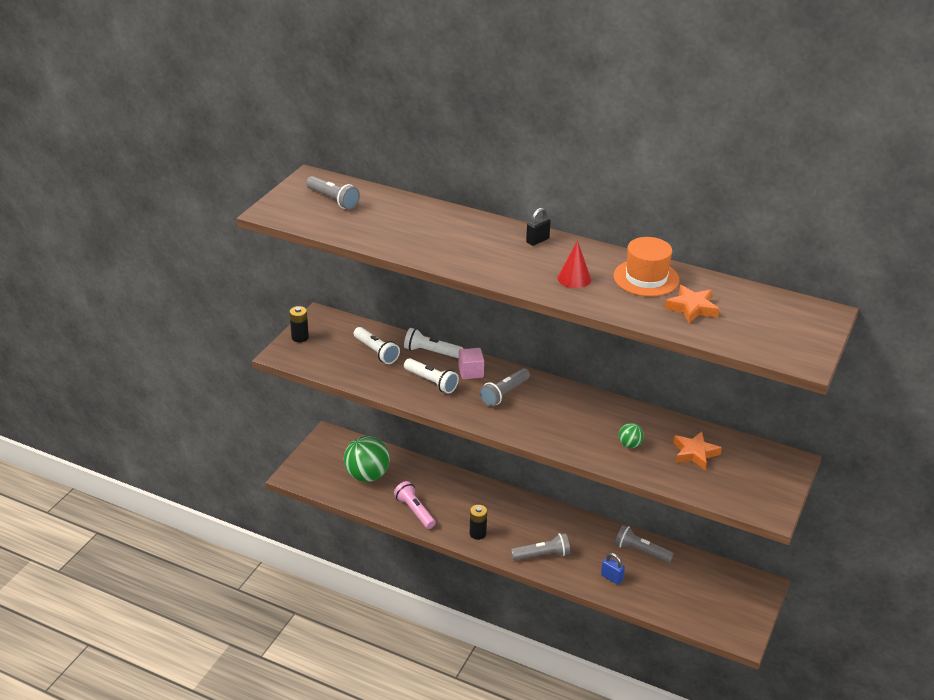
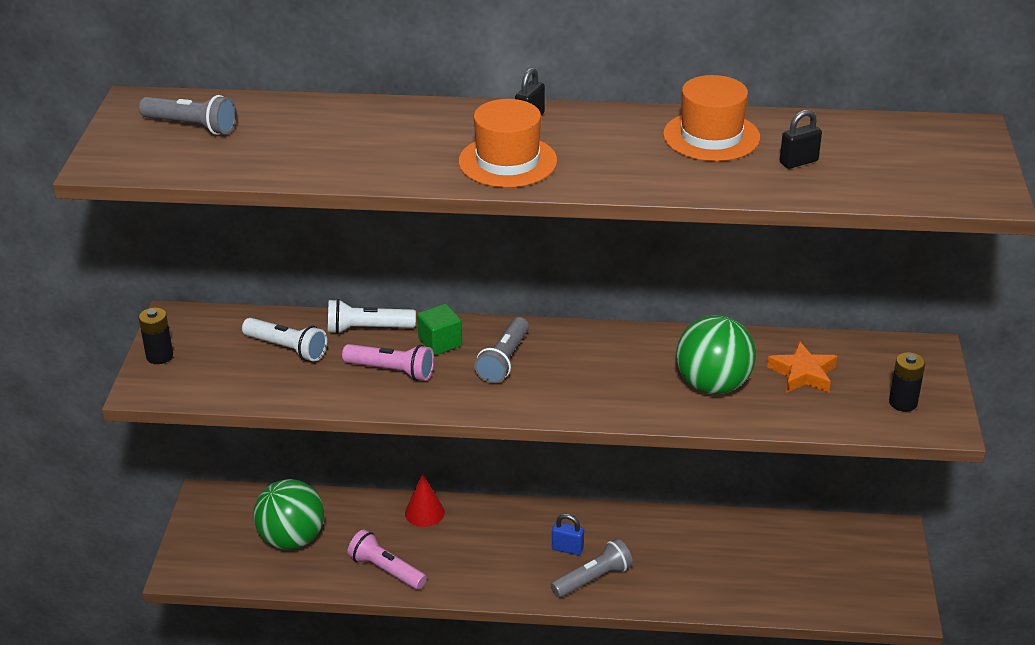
camera: 20 degrees left, 0 degrees up
(431, 382) = (391, 371): white flashlight -> pink flashlight
(471, 372) = (440, 342): pink cube -> green cube
(477, 533) = (490, 576): black battery -> black battery (903, 403)
(506, 265) = (507, 161): none -> orange hat
(574, 278) = (615, 159): red cone -> red cone (424, 512)
(611, 578) = (700, 582): blue padlock -> blue padlock (567, 549)
(630, 445) = (713, 385): green ball -> green ball, size x2.14
(641, 551) = (719, 535): grey flashlight -> none
(692, 308) = (798, 162): orange star -> black padlock

